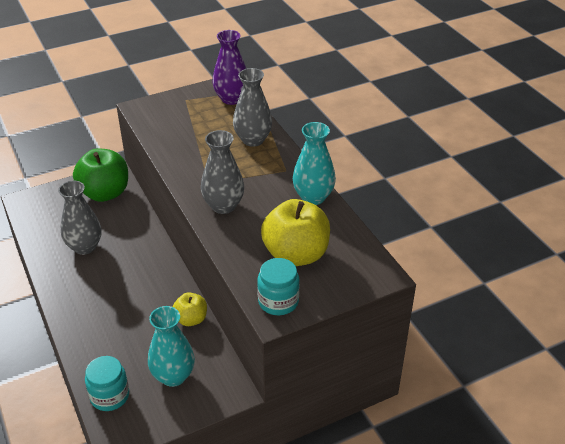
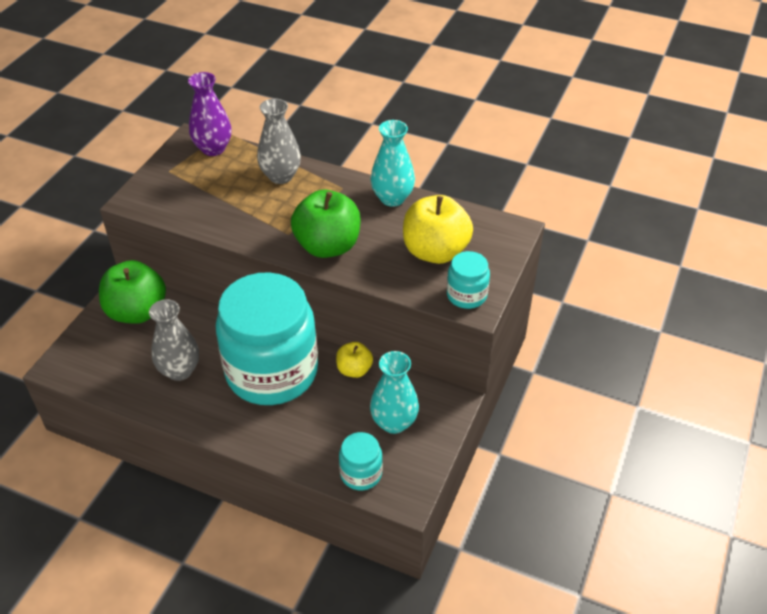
camera: 40 degrees left, 5 degrees up
(137, 284) = (272, 372): none -> turquoise jar
(223, 206) = (327, 246): grey vase -> green apple

